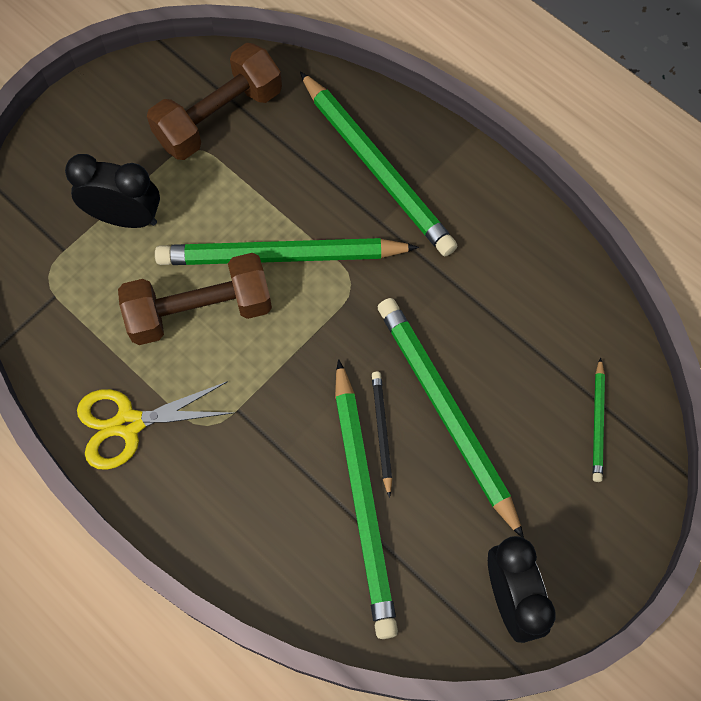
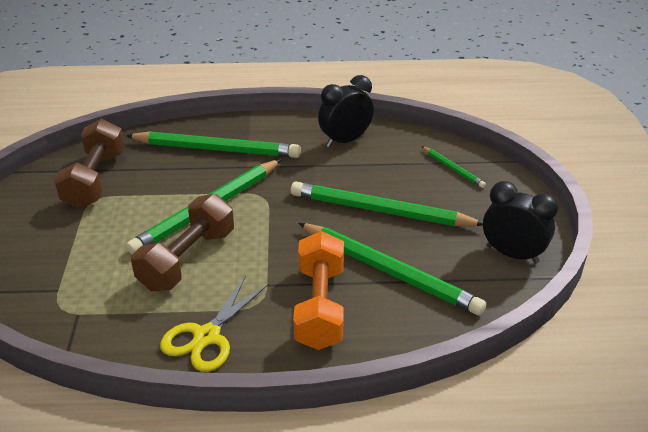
camera: 45 degrees left, 30 degrees down
(125, 217) = (85, 251): black clock -> black clock (345, 140)
(254, 482) = (320, 306): none -> orange dumbbell
(381, 431) = (359, 239): black pencil -> none

